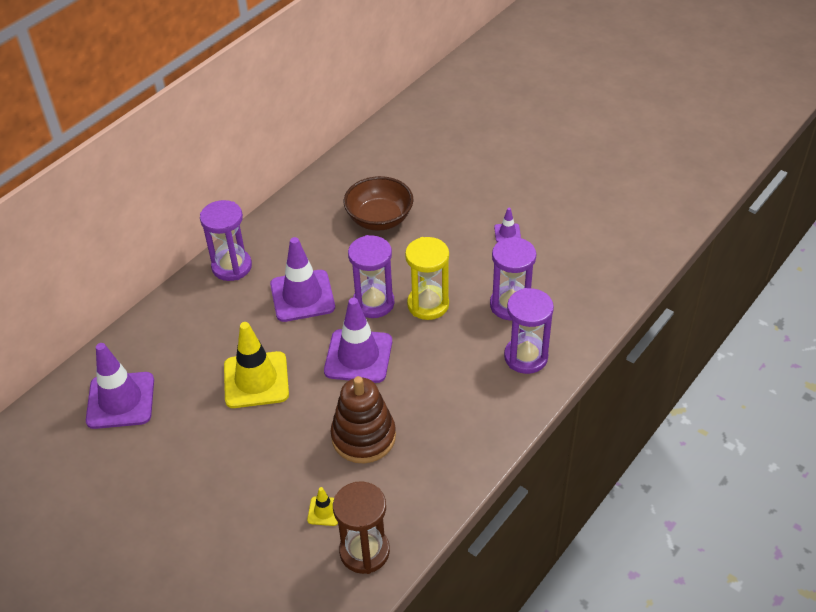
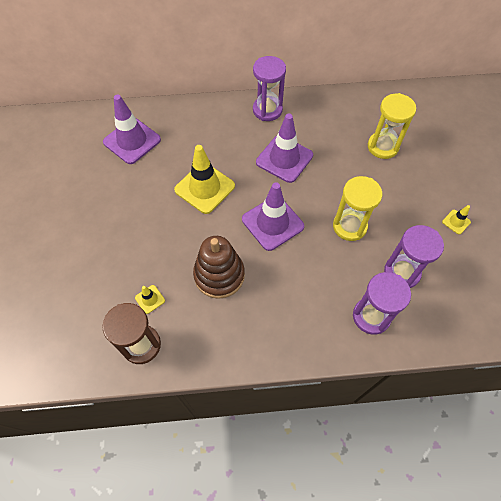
camera: 45 degrees right, 15 degrees up
(373, 303) = (318, 197): purple hourglass -> none
(379, 219) = (382, 147): brown bowl -> yellow hourglass
(507, 233) = (456, 222): purple traffic cone -> yellow traffic cone

